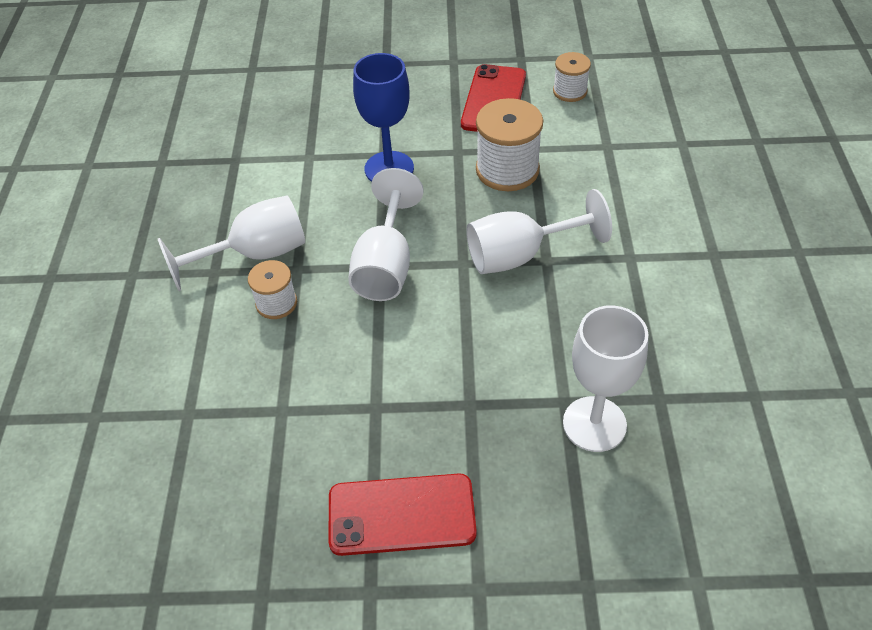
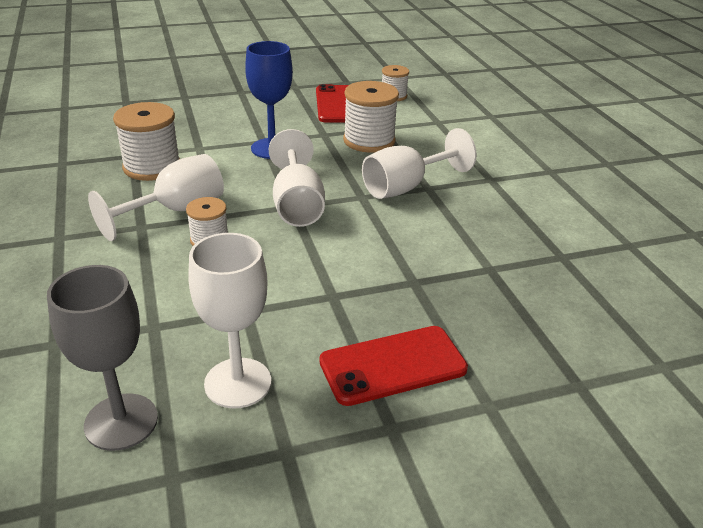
camera: 20 degrees left, 15 degrees down
(128, 524) = (121, 422): none -> grey goblet
(250, 181) = (152, 167): none -> white spool
(594, 424) = (522, 279): white goblet -> white goblet (238, 383)

